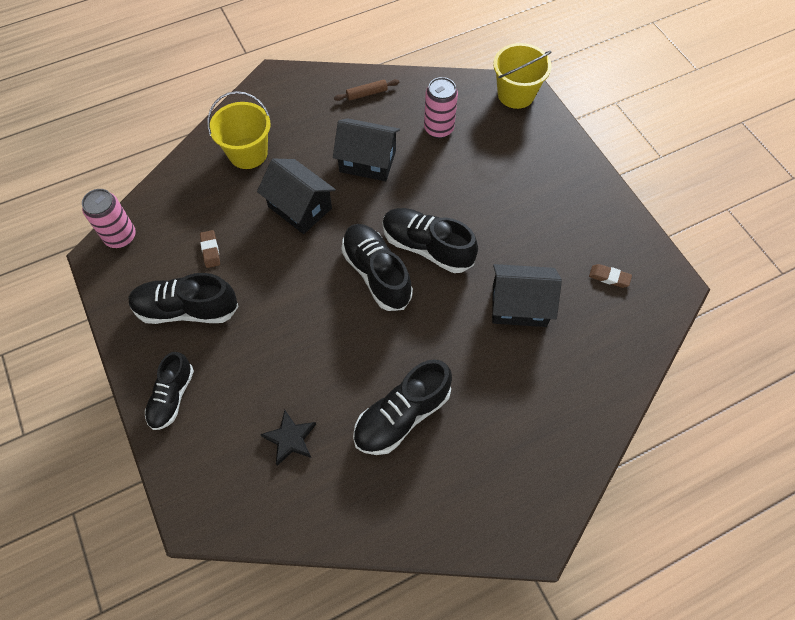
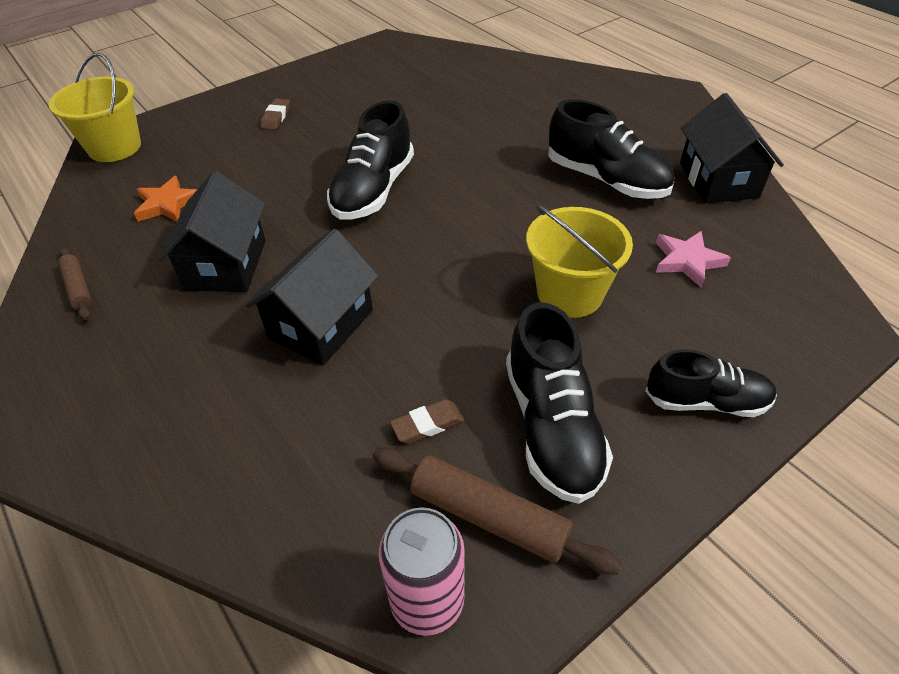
camera: 100 degrees left, 15 degrees down
(148, 268) = (489, 516): none -> brown rolling pin
(248, 153) = (200, 424): yellow bucket -> yellow bucket (570, 293)
(290, 439) = (687, 261): black star -> pink star
(376, 273) = (424, 226): black shoe -> none
(438, 128) = (167, 204): pink can -> orange star
(519, 305) = (437, 119): black house -> black house (718, 180)
(609, 277) = (387, 73): brown eraser -> brown eraser (276, 117)

